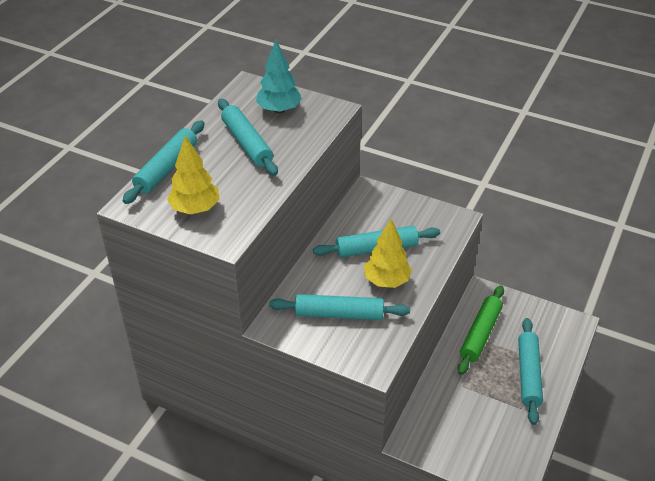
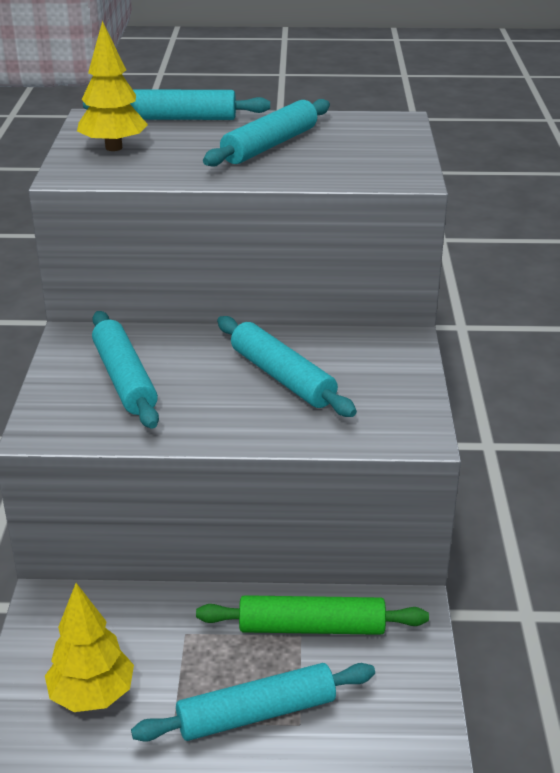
camera: 65 degrees right, 10 degrees down
(279, 110) = (364, 147): turquoise tree -> none
(386, 281) = (219, 402): yellow tree -> yellow tree (92, 695)

